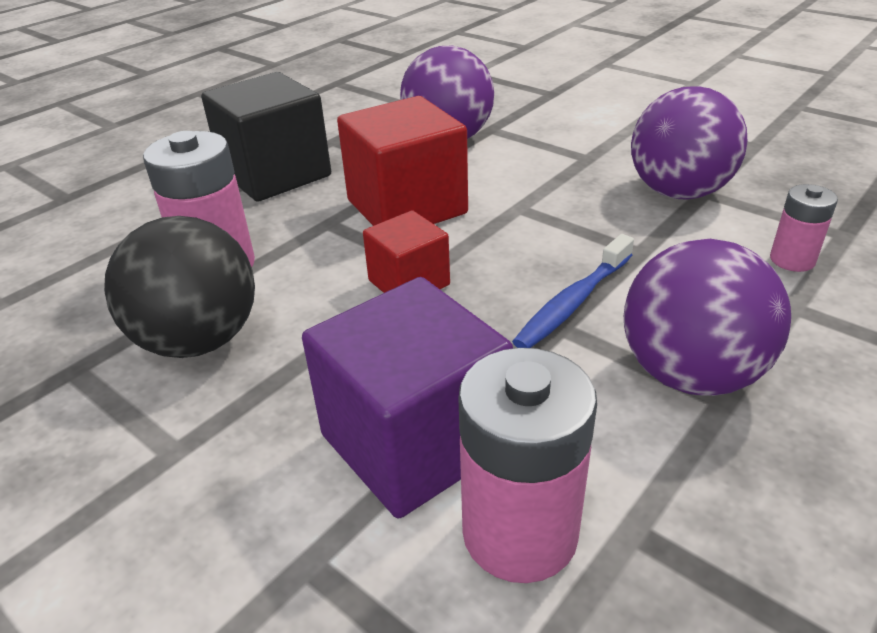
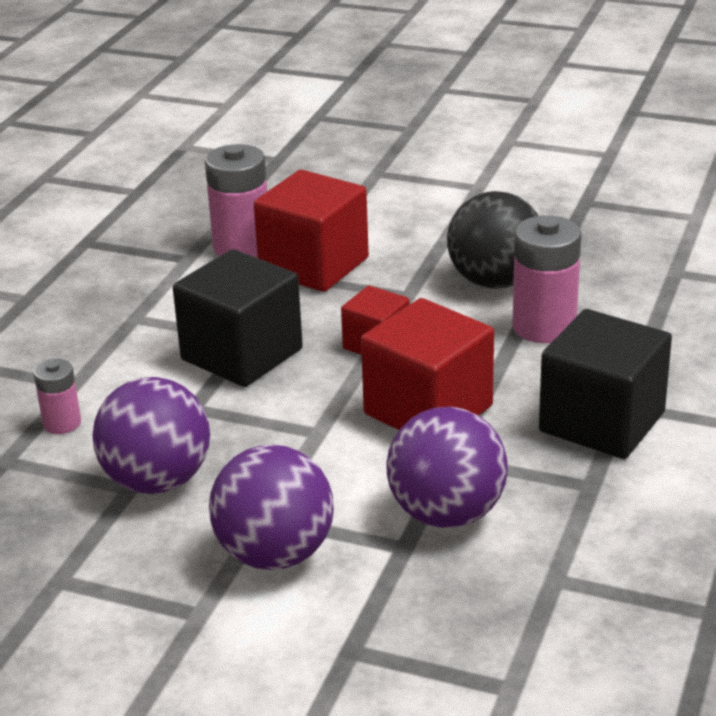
camera: 160 degrees right, 5 degrees down
(414, 442) = (314, 265): purple cube -> red cube
(573, 303) = (242, 354): blue toothbrush -> black cube
(690, 374) = (155, 326): purple ball -> purple ball (275, 554)

